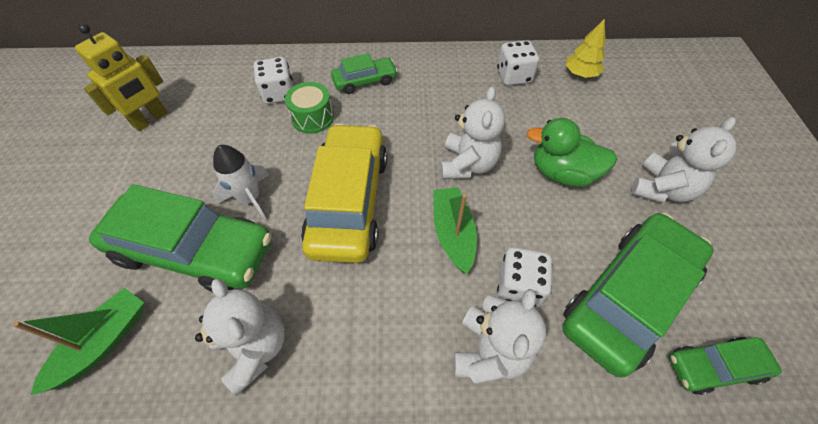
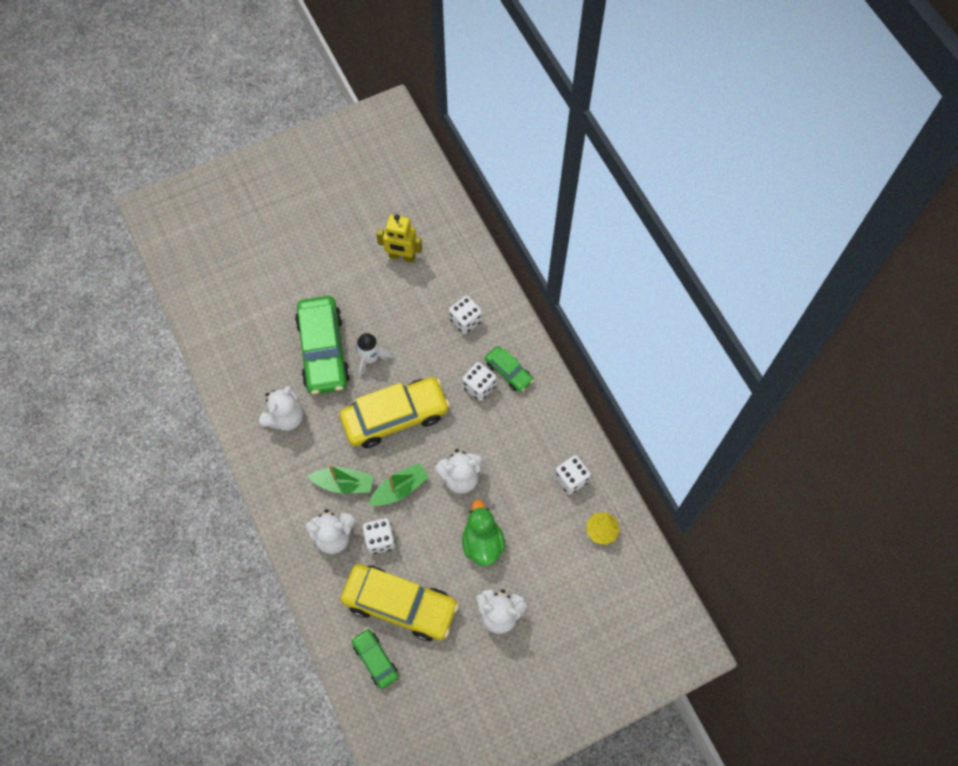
camera: 65 degrees right, 10 degrees up
(103, 343) = (257, 344): green boat -> green boat (344, 483)
(312, 118) = (453, 356): green drum -> none
(365, 109) = (479, 386): none -> white dice
(628, 297) = (400, 605): green car -> yellow car

